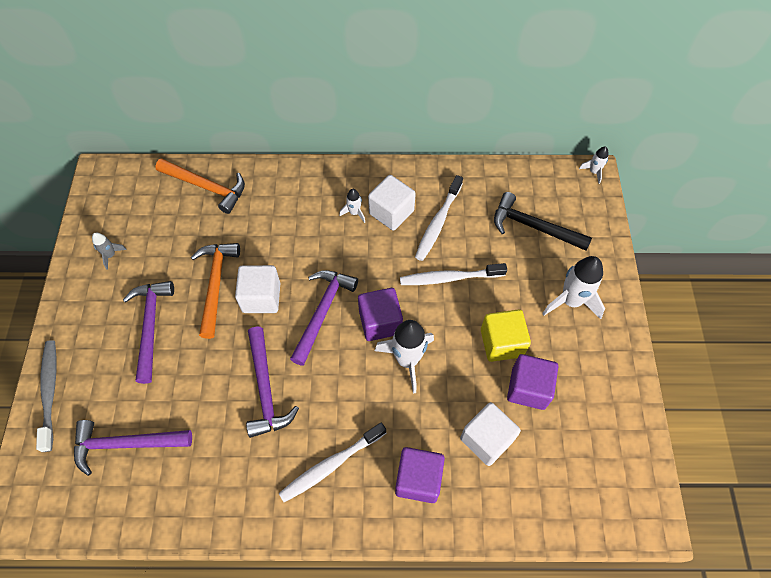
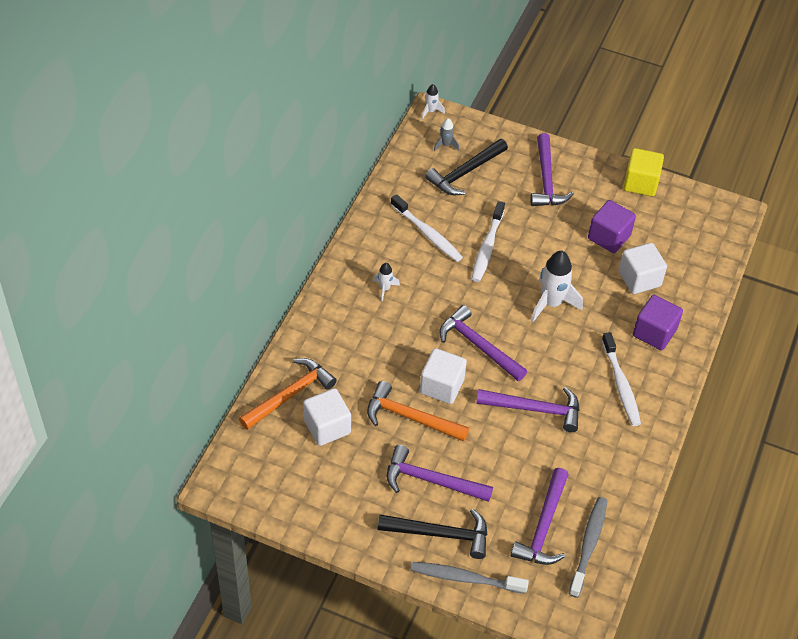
camera: 70 degrees left, 10 degrees down
(93, 354) = (440, 534): none -> black hammer
(111, 255) = (332, 496): grey rocket -> grey rocket (445, 145)
(115, 496) = (588, 545): none -> grey toothbrush
(380, 322) = (507, 309): purple cube -> none
(391, 212) = (398, 262): white cube -> white cube (327, 427)
(501, 343) = (563, 237): yellow cube -> yellow cube (640, 183)
(571, 301) = (546, 180): white rocket -> purple hammer

